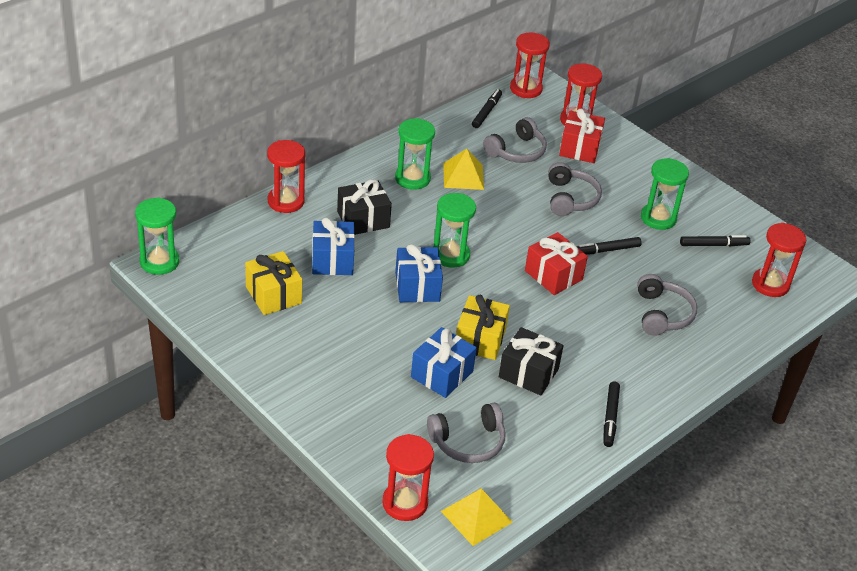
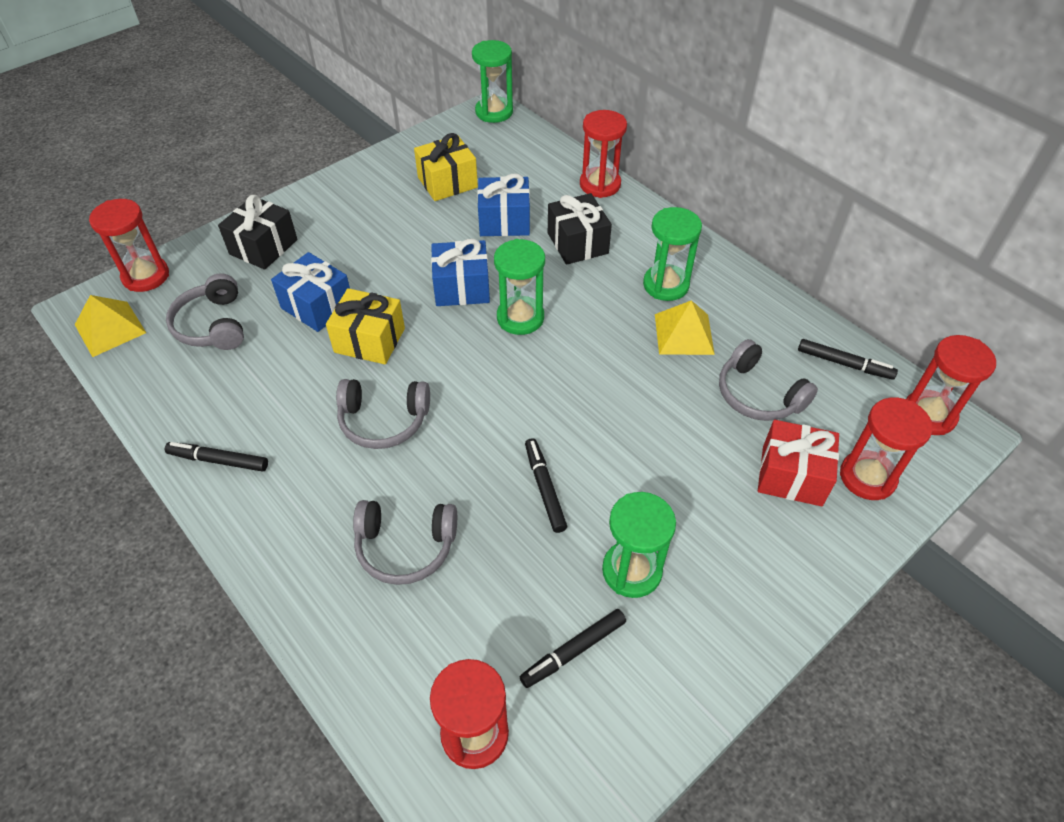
camera: 95 degrees right, 10 degrees up
(528, 373) = (308, 383): black gift -> black gift (263, 247)
(553, 275) = (486, 420): red gift -> none
(570, 198) = (659, 452): grey headphones -> grey headphones (383, 420)
(713, 245) = (573, 651): black marker -> black marker turned 60 degrees clockwise

